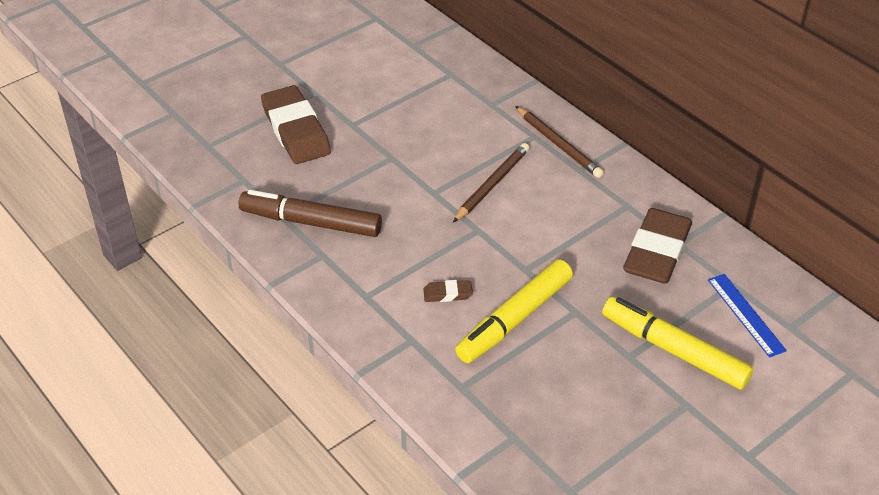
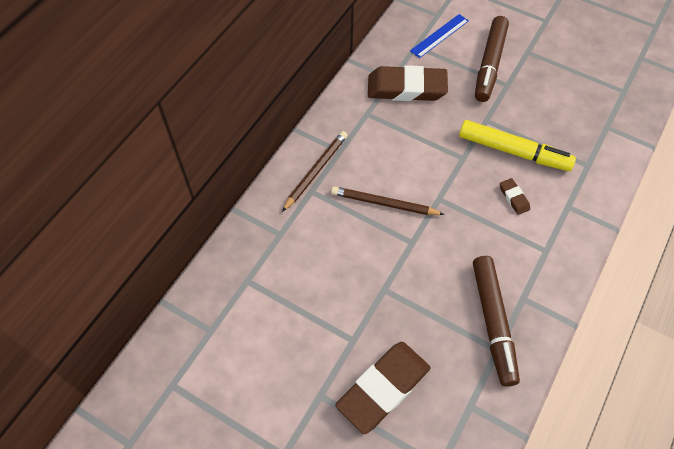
camera: 110 degrees left, 15 degrees up
(674, 350) = (489, 64): yellow marker -> brown marker

